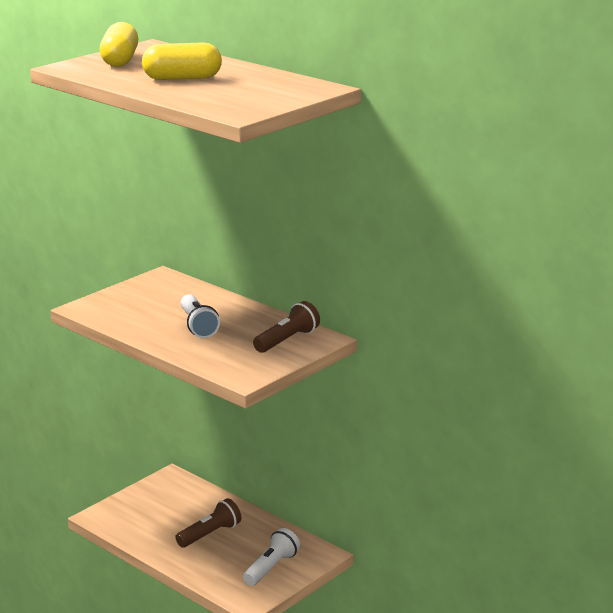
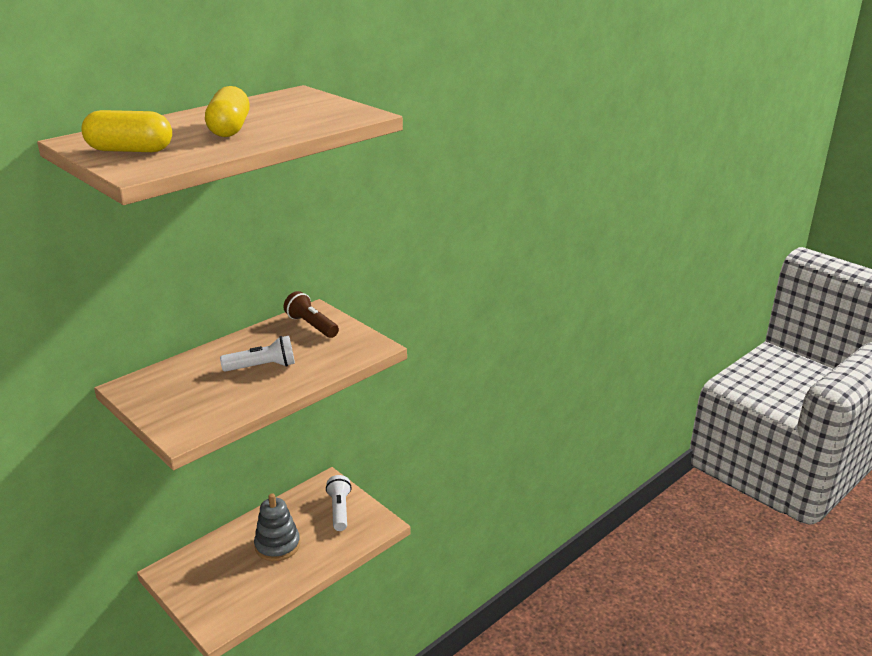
camera: 85 degrees left, 5 degrees up
(210, 534) = (277, 545): brown flashlight -> grey stacking toy
(271, 568) = (339, 510): white flashlight -> white flashlight turned 45 degrees clockwise

